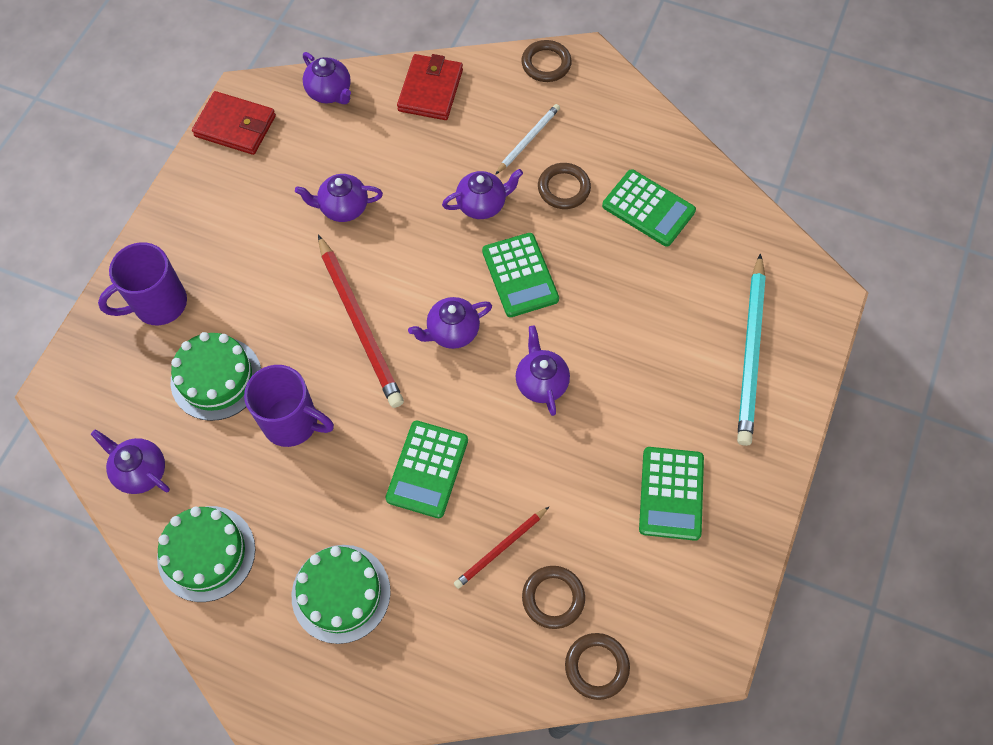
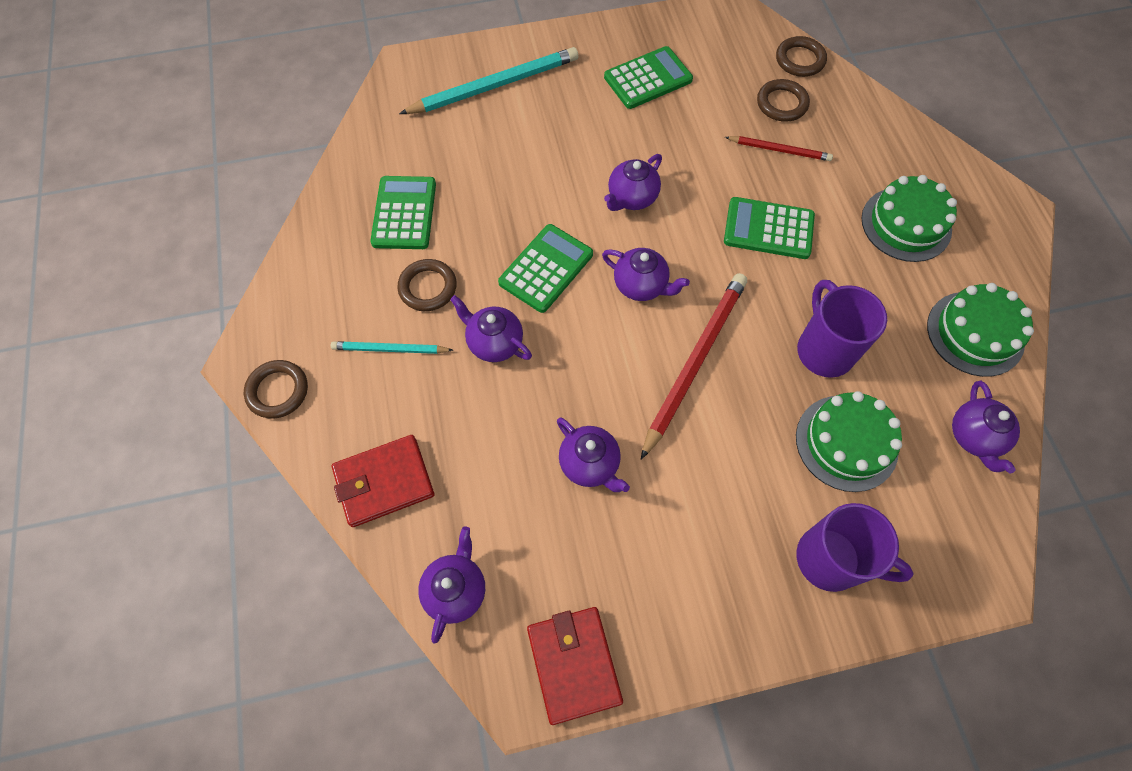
camera: 125 degrees left, 0 degrees up
(427, 469) = (768, 229): green calculator -> green calculator turned 150 degrees counterclockwise
(528, 140) = (390, 349): white pencil -> turquoise pencil

